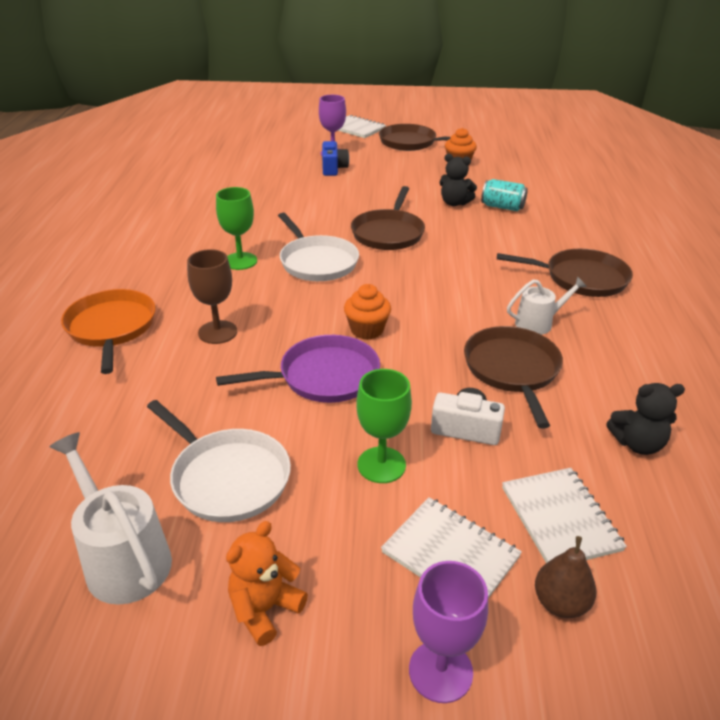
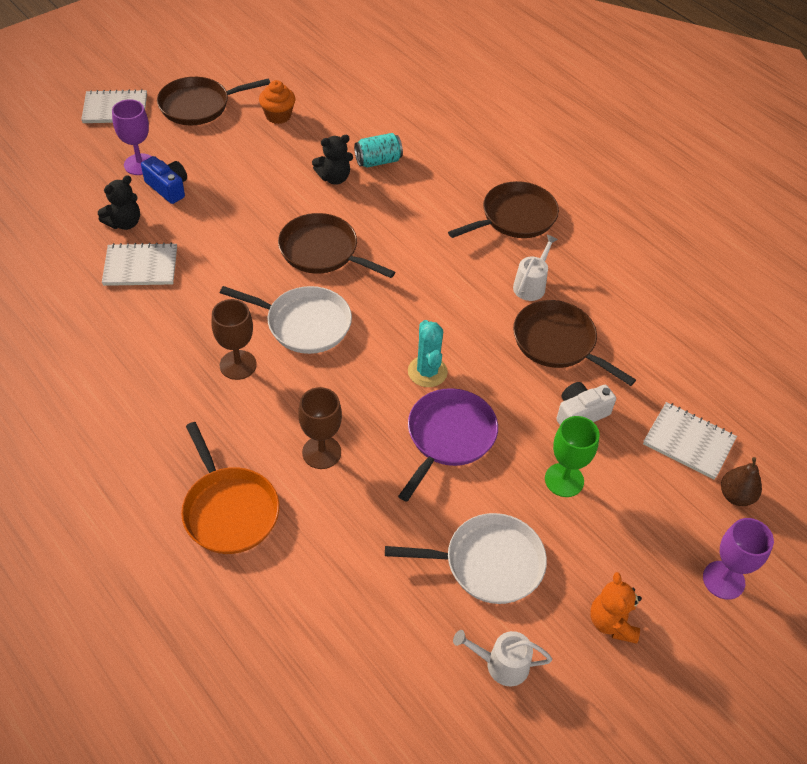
camera: 45 degrees left, 15 degrees up
(111, 328) = (229, 510): orange pan -> orange pan turned 150 degrees counterclockwise
(123, 559) = (502, 664): white watering can -> white watering can, size x0.64
(240, 261) = (238, 365): green goblet -> brown goblet
(367, 330) = (427, 372): orange cupcake -> turquoise cactus
(388, 233) = (322, 251): brown pan -> brown pan turned 150 degrees clockwise
(450, 554) = (662, 510): white notebook -> white notebook (140, 266)
(637, 444) = (677, 355): black teddy bear -> black teddy bear (124, 223)

